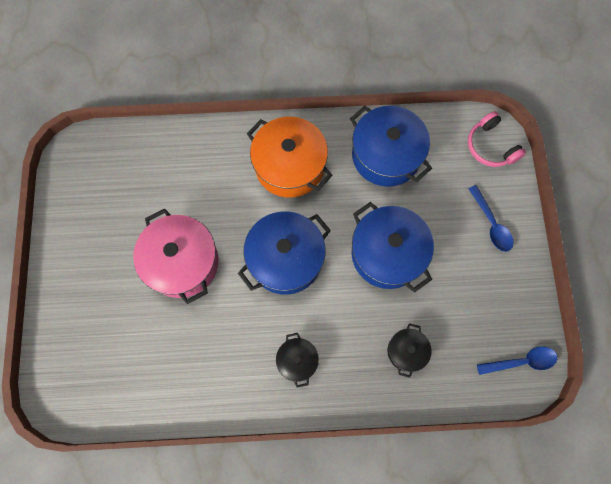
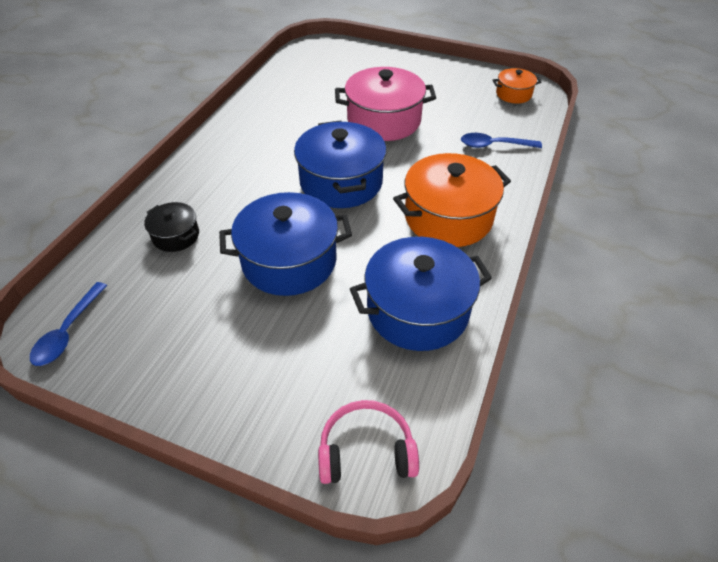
camera: 115 degrees right, 25 degrees down
(91, 166) = (513, 94): none -> orange pot
(297, 360) = (238, 160): black pot -> none
(491, 224) = (248, 387): blue spoon -> blue spoon (494, 145)

